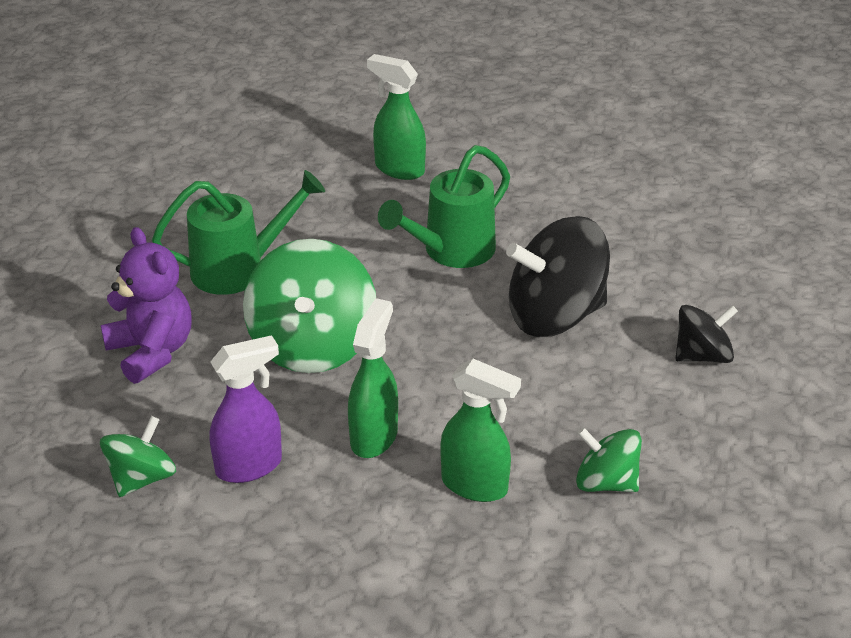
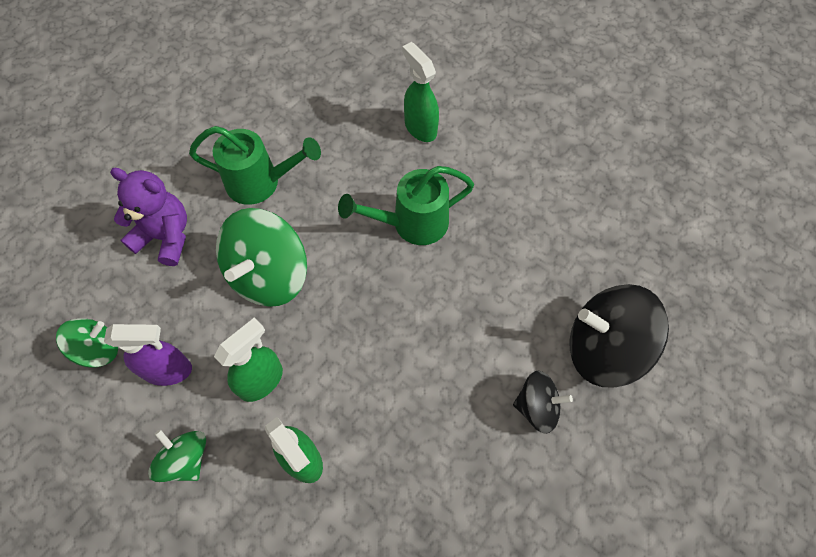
camera: 25 degrees right, 25 degrees up
(152, 351) = (165, 237): purple teddy bear -> purple teddy bear turned 60 degrees counterclockwise
(555, 315) = (450, 318): black spinning top -> black spinning top (604, 348)
(606, 482) = (394, 501): green spinning top -> green spinning top (185, 459)

